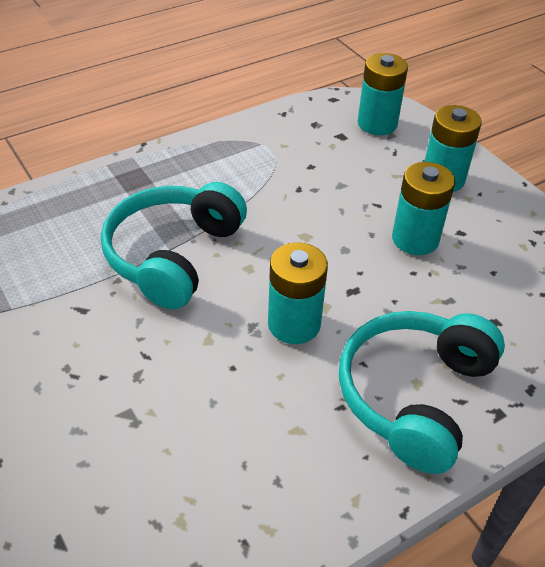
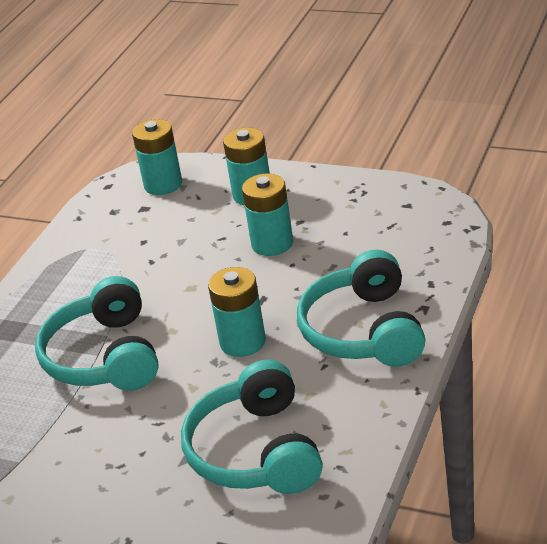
camera: 30 degrees left, 10 degrees down
(190, 457) = (256, 451): none -> turquoise headphones

